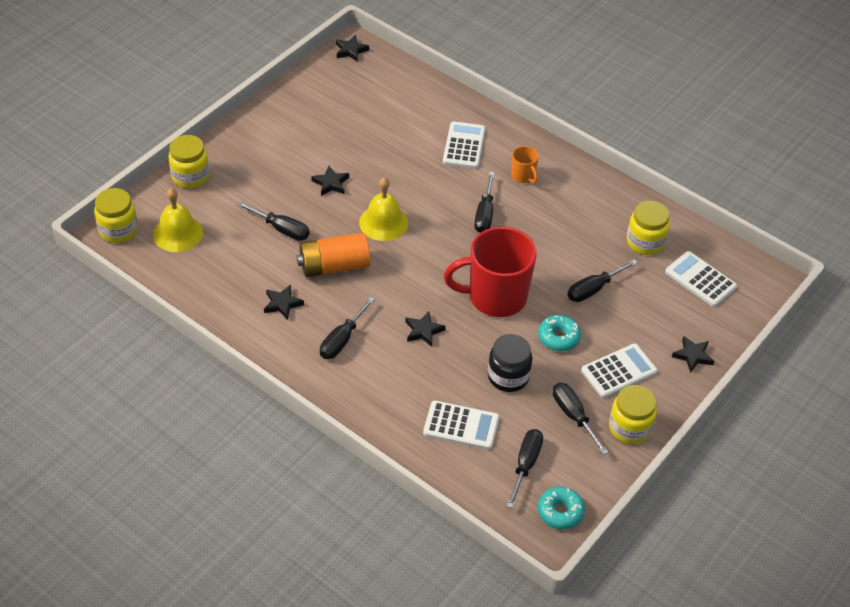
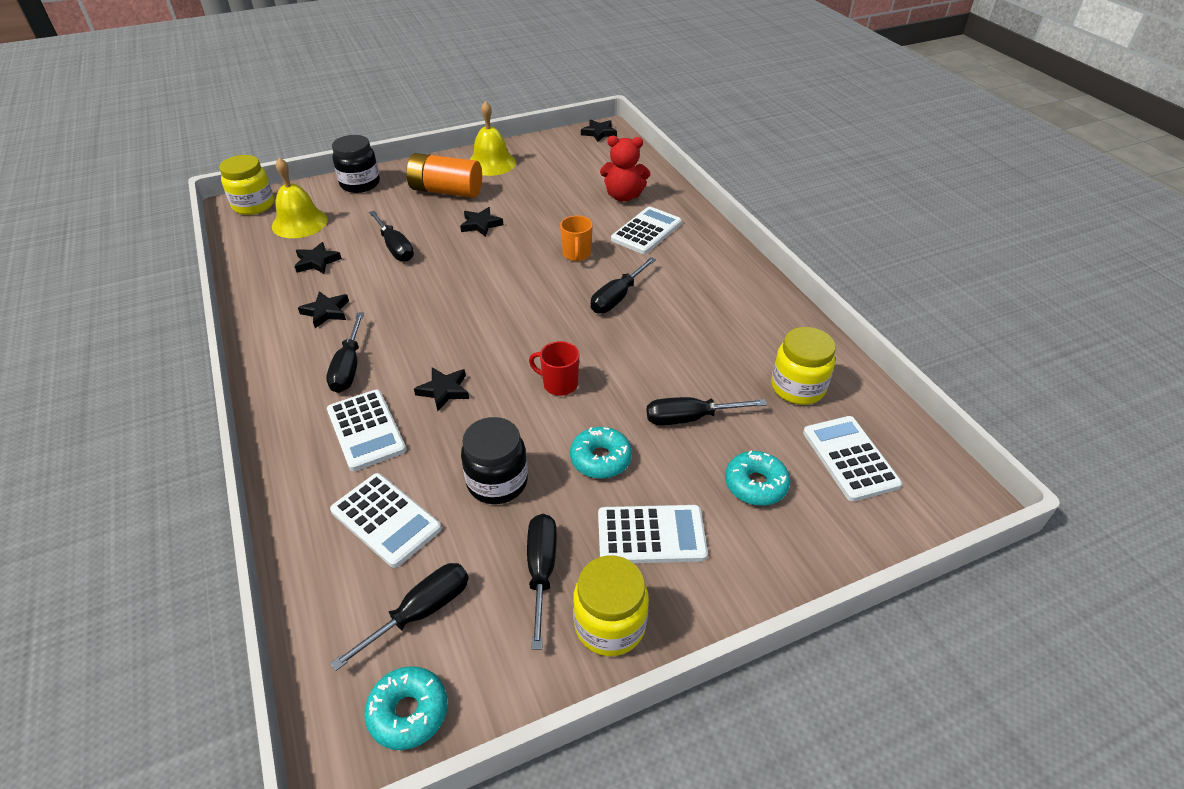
camera: 30 degrees right, 5 degrees down
(190, 176) = (360, 184): yellow jar -> black jar
(334, 266) = (412, 295): orange battery -> orange battery (446, 191)
(342, 339) = (349, 367): black screwdriver -> black screwdriver turned 60 degrees counterclockwise
(383, 222) = (501, 272): yellow bell -> yellow bell (491, 163)
(397, 377) = (366, 430): none -> white calculator
(422, 116) = (623, 196): none -> red teddy bear
(495, 297) = (559, 384): red mug -> red mug, size x0.44
(523, 176) = (691, 275): orange mug -> orange mug (576, 254)
(657, 317) = (755, 484): none -> turquoise donut
(692, 356) = (776, 557): black star -> black star (317, 262)

